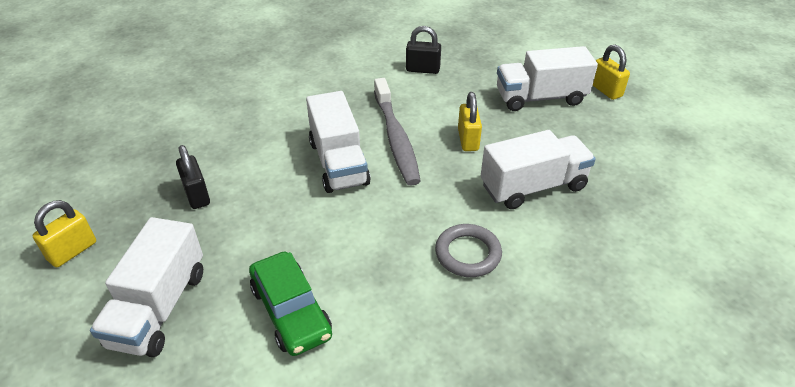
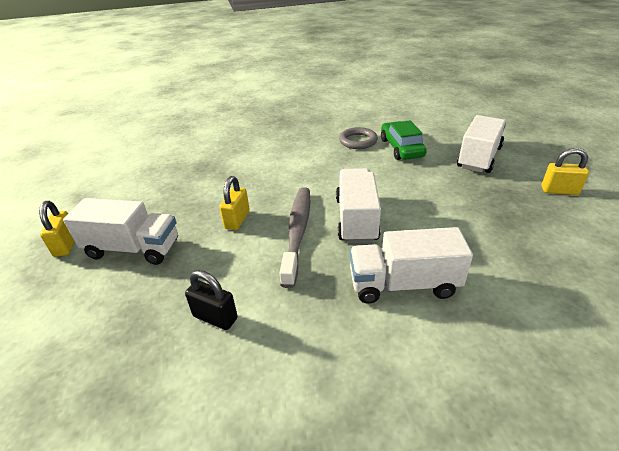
camera: 160 degrees left, 5 degrees down
(72, 251) = (559, 191): yellow padlock -> yellow padlock turned 45 degrees clockwise
(197, 195) = (478, 213): black padlock -> none
(468, 254) = (293, 156): grey ring -> grey ring (358, 141)
(533, 186) = (222, 181): white truck -> white truck (403, 284)

